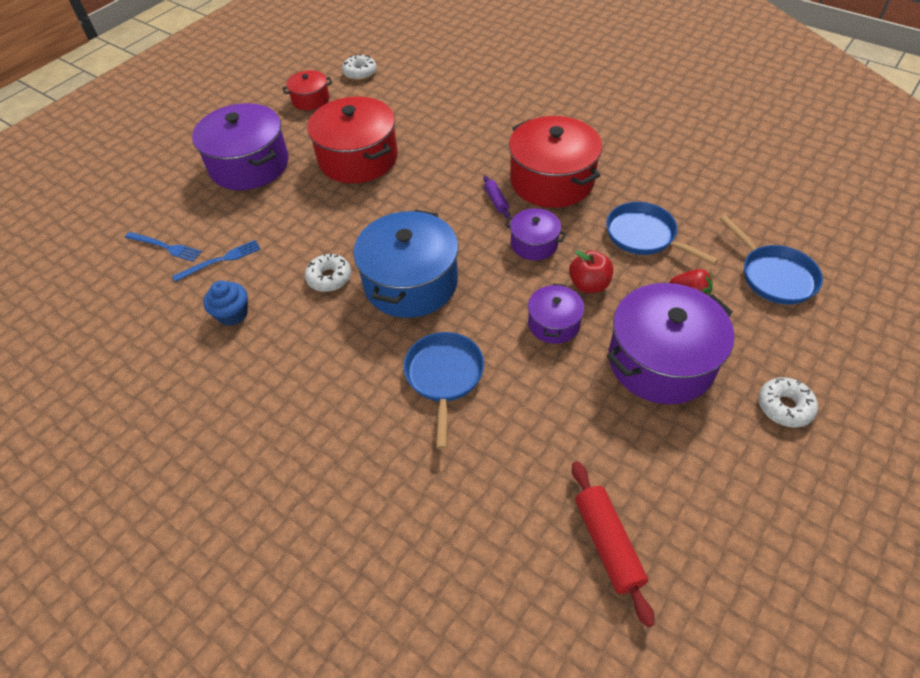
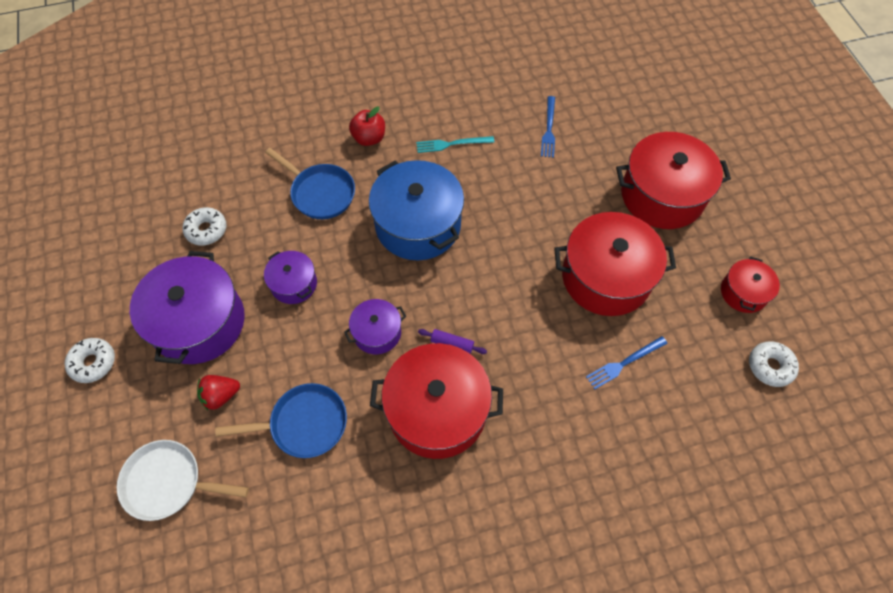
camera: 125 degrees right, 10 degrees up
(165, 247) = (593, 105): blue fork -> blue fork (624, 363)
(232, 314) = (485, 114): blue cupcake -> none
(249, 165) = (662, 195): purple pot -> red pot
(294, 316) = (452, 144): none -> turquoise fork
(329, 278) = (470, 180): white donut -> white donut (206, 230)
(589, 285) = (301, 336): red apple -> red apple (369, 138)
(607, 544) = (144, 196): red rolling pin -> none
(774, 276) = (168, 482): blue pan -> white pan

